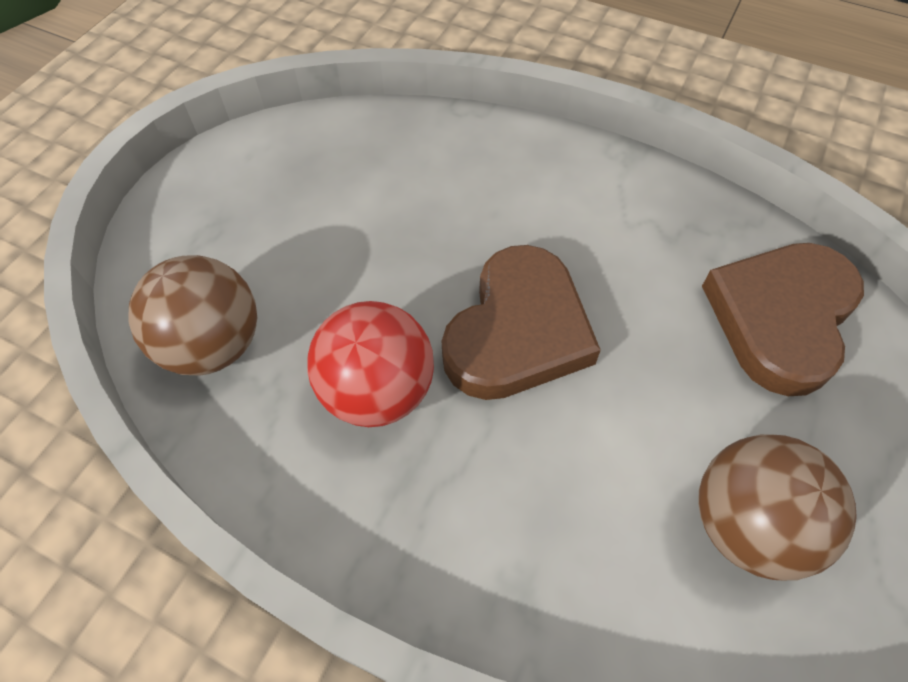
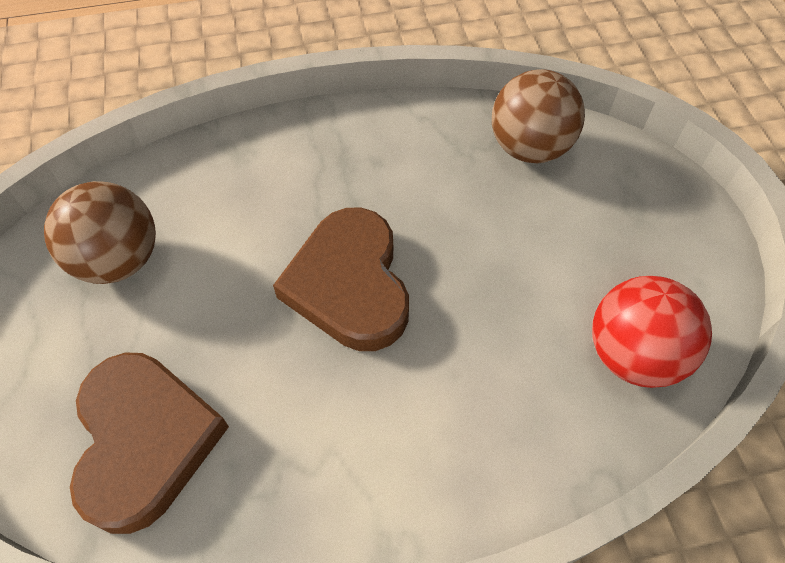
camera: 140 degrees right, 0 degrees up
(377, 391) = (404, 188): red ball -> red ball (632, 354)

